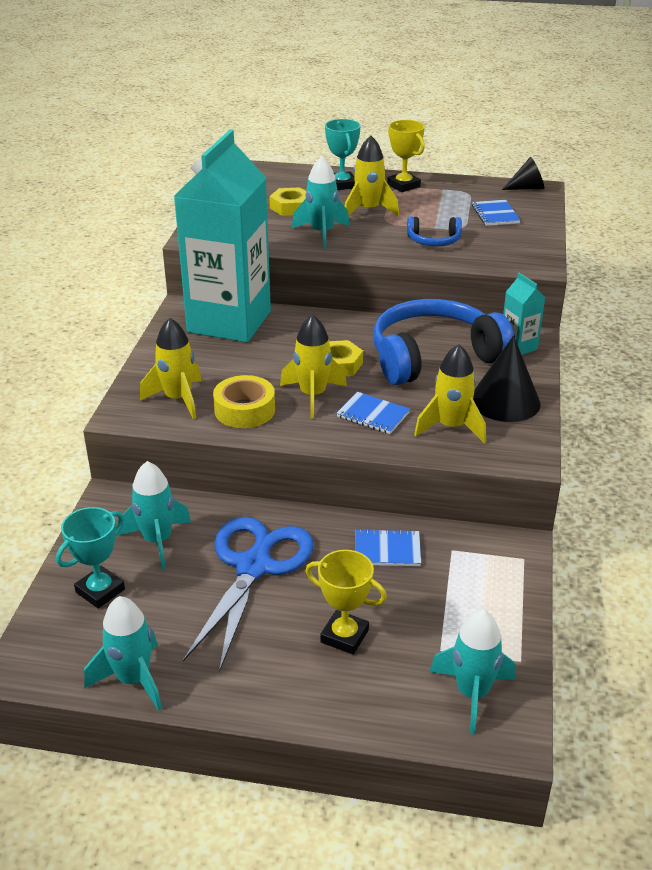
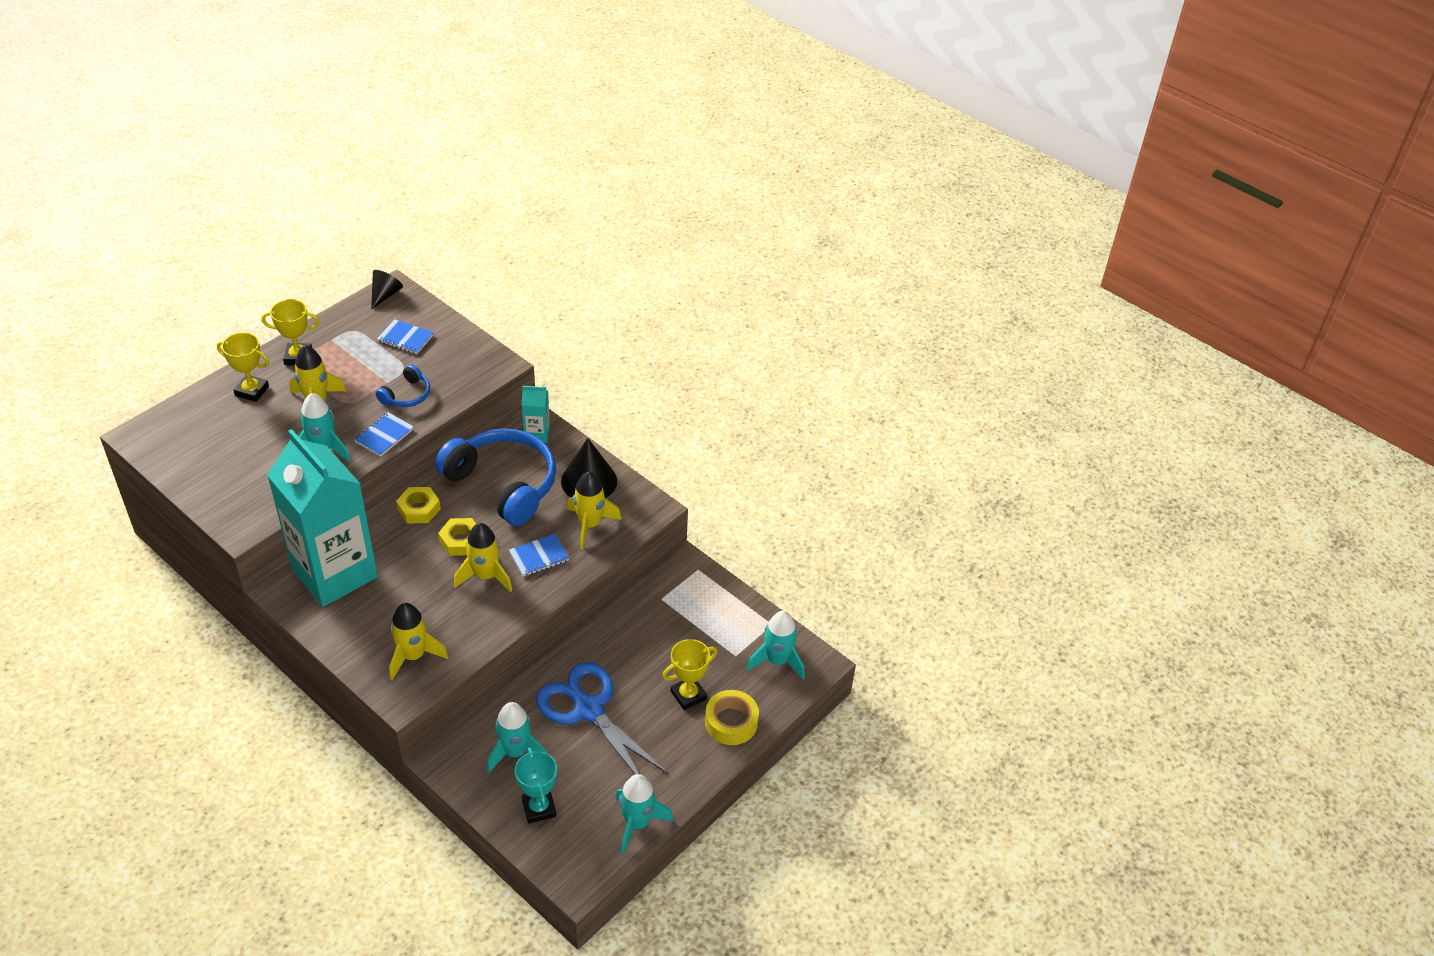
camera: 60 degrees left, 10 degrees up
(244, 410) = (465, 623): yellow tape -> yellow tape (731, 722)
(291, 207) = (255, 443): yellow nut -> yellow nut (419, 509)
(342, 184) = (252, 391): turquoise trophy -> yellow trophy
(387, 550) = (633, 631): blue notebook -> blue notebook (384, 435)
(433, 356) = (503, 484): blue headphones -> blue headphones turned 120 degrees clockwise

